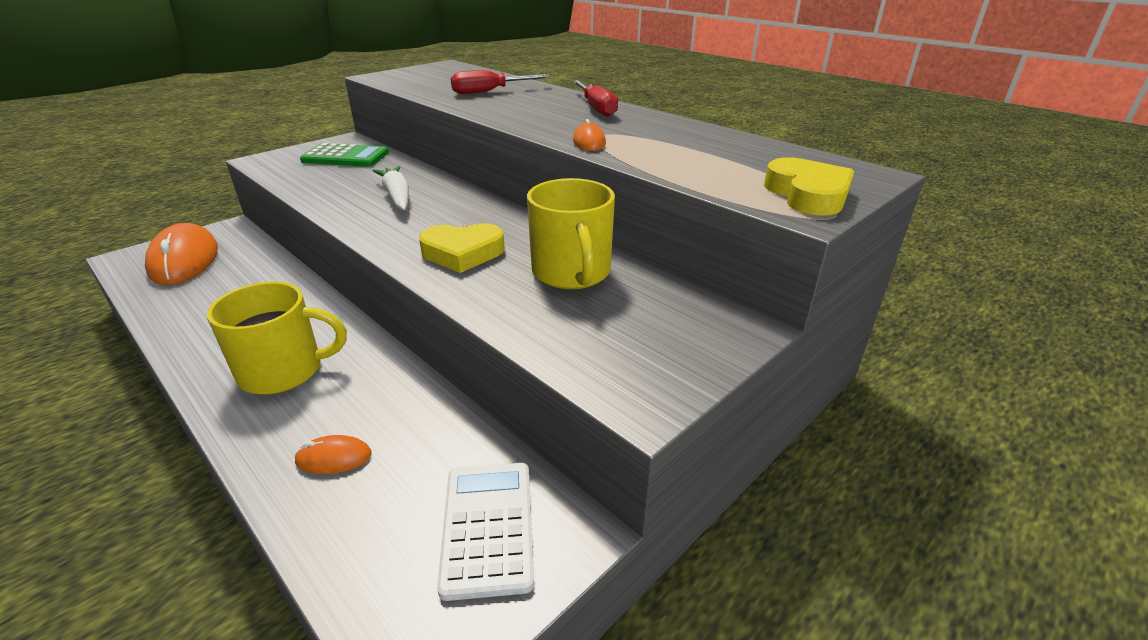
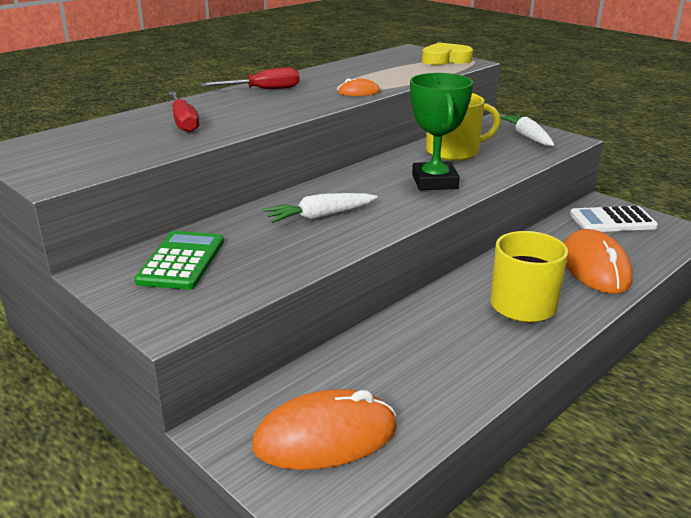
camera: 90 degrees left, 5 degrees down
(334, 458) = (595, 267): orange mouse -> orange mouse, size x2.21
(462, 253) = (435, 182): yellow heart -> green trophy
(650, 348) = (527, 137): none -> white carrot

